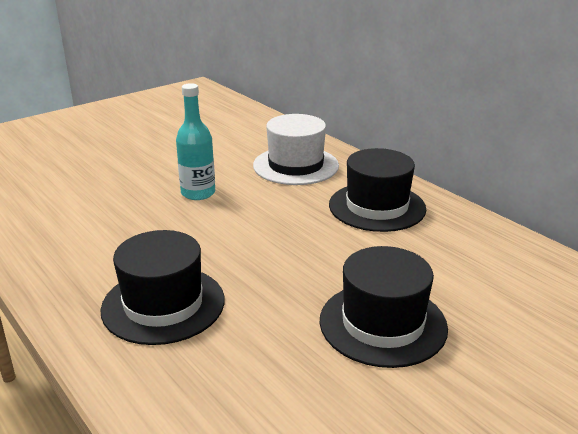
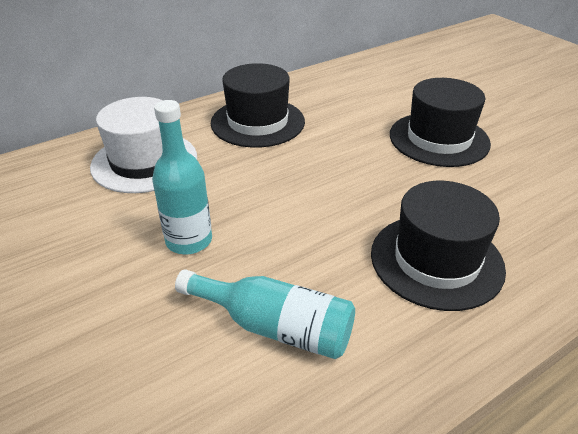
camera: 85 degrees left, 10 degrees up
(108, 230) = (275, 327): none -> turquoise bottle

